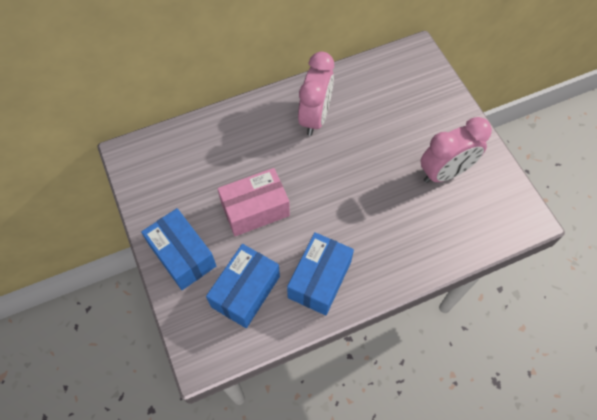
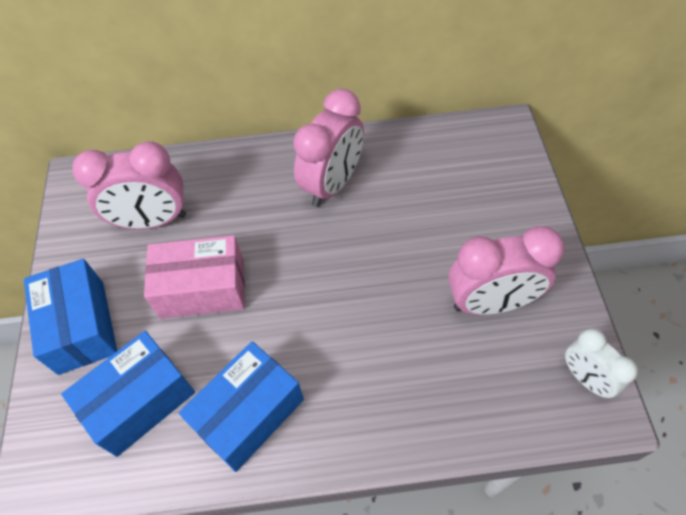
camera: 20 degrees right, 5 degrees down
(198, 172) = (152, 221): none -> pink clock
(514, 204) = (585, 378): none -> white clock

